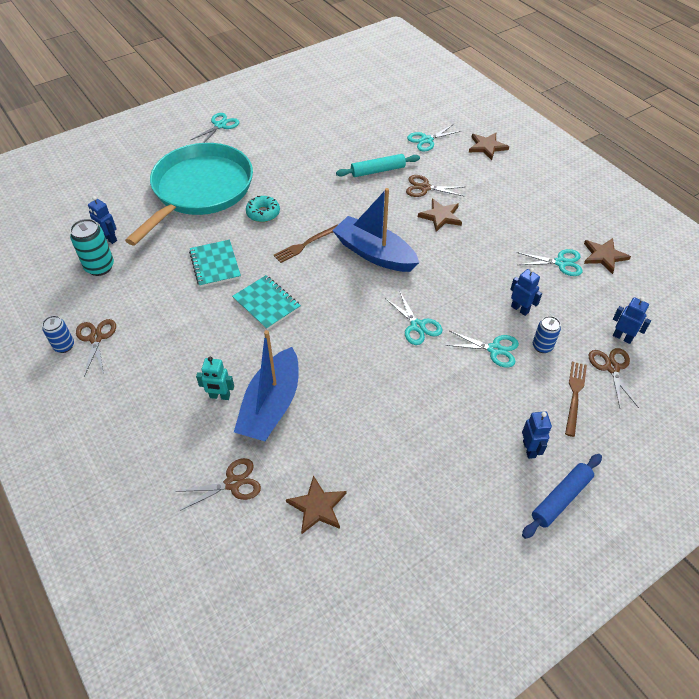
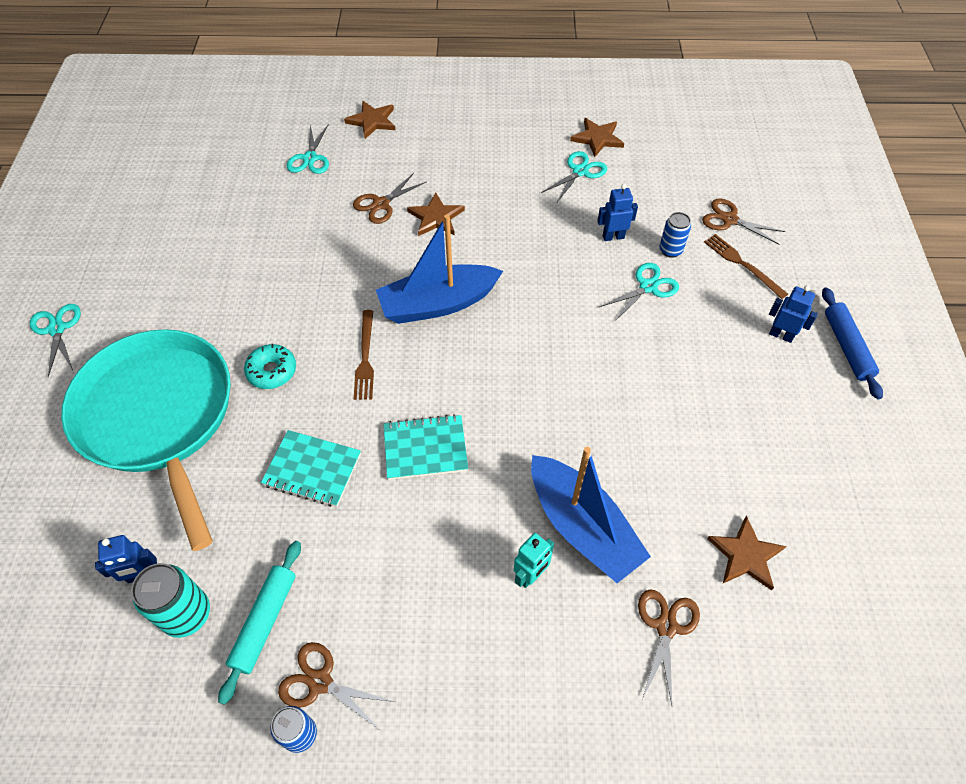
camera: 55 degrees left, 5 degrees up
(378, 171) = (313, 226): turquoise rolling pin -> turquoise rolling pin (264, 622)
(417, 326) = (571, 328): turquoise scissors -> none
(622, 337) = (701, 190): blue robot -> none

